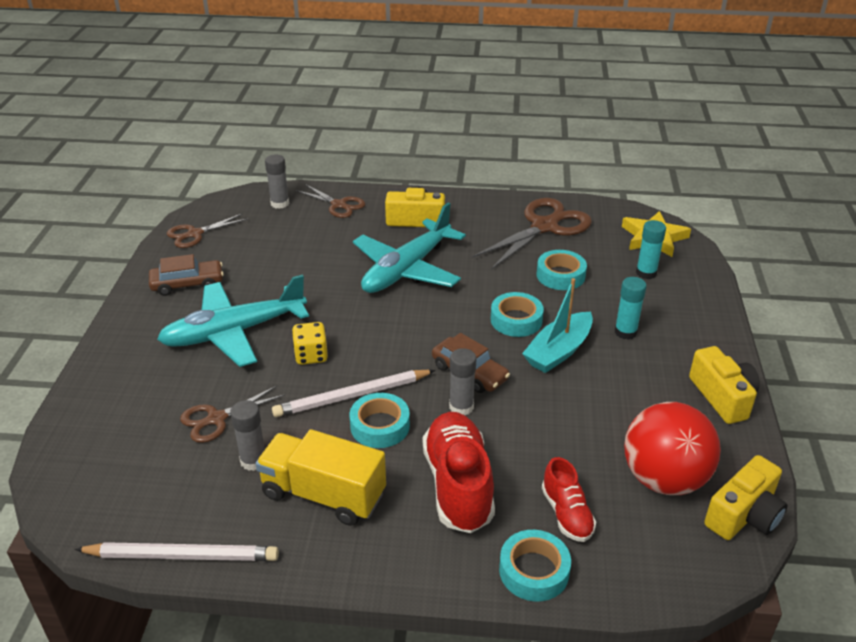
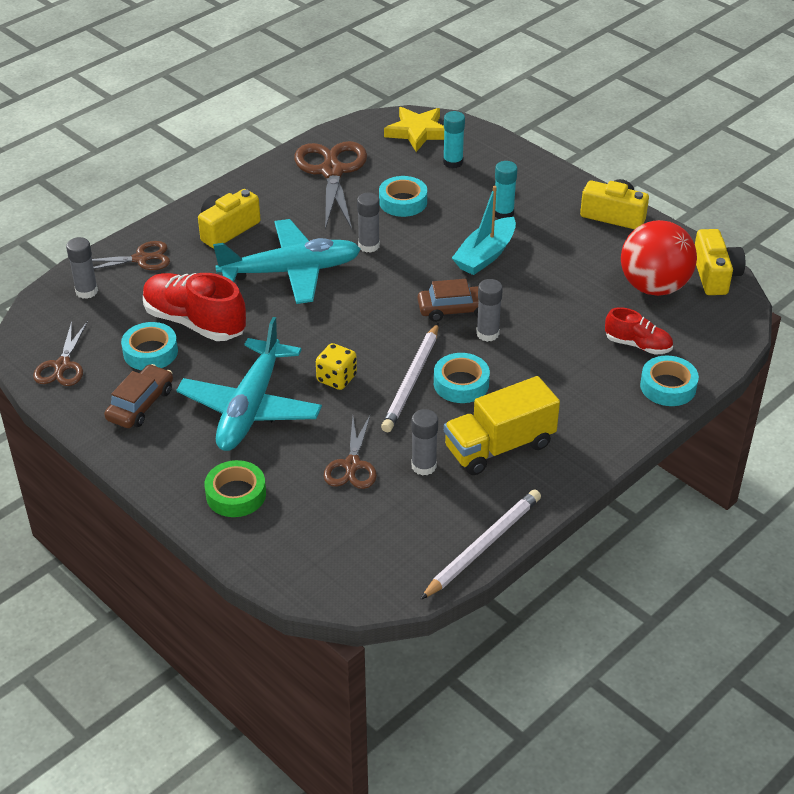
camera: 50 degrees left, 5 degrees up
(129, 377) = (236, 494): none -> green tape
(407, 269) = (291, 271): turquoise plane -> turquoise plane turned 90 degrees counterclockwise
(458, 485) = (561, 378): red shoe -> red shoe (195, 322)
(485, 287) = (369, 246): none -> grey glue stick
(516, 320) = (426, 254): turquoise tape -> turquoise tape (150, 352)
(558, 351) = (485, 255): turquoise boat -> turquoise boat turned 45 degrees clockwise

